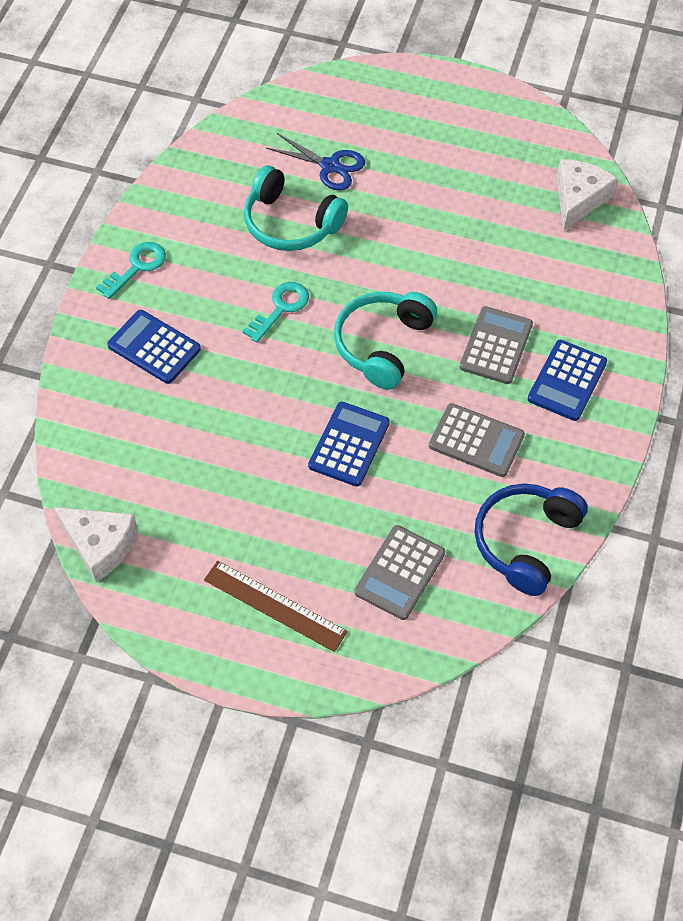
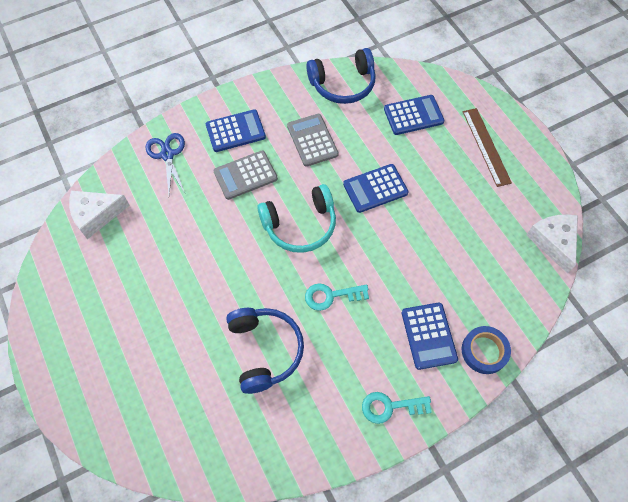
camera: 135 degrees left, 5 degrees up
(88, 375) = (484, 351): none -> blue tape
(291, 223) = (265, 350): turquoise headphones -> blue headphones
(330, 166) = (195, 372): blue scissors -> blue scissors (167, 155)
(400, 573) = (413, 115): grey calculator -> blue calculator

